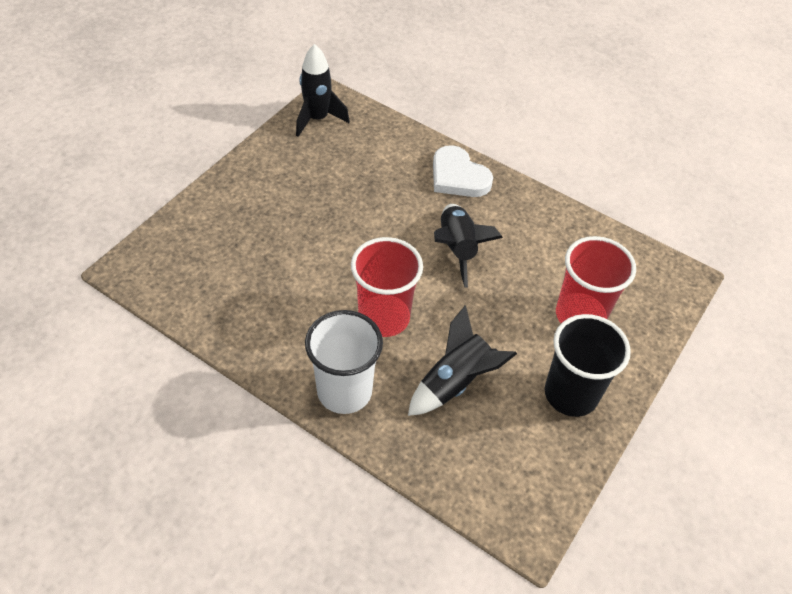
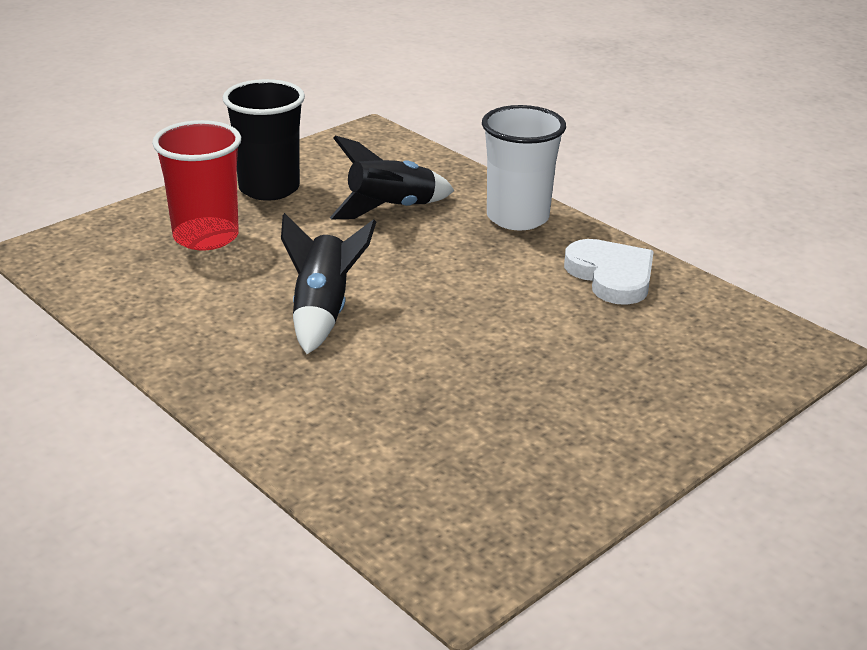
camera: 165 degrees left, 20 degrees down
(317, 119) = (493, 534): black rocket -> none
(384, 317) = (453, 263): red cup -> none
(458, 176) = (265, 399): white heart -> white heart (611, 276)

